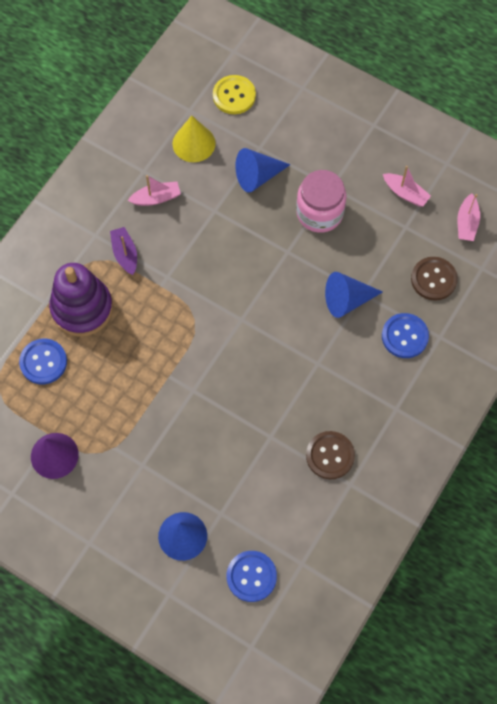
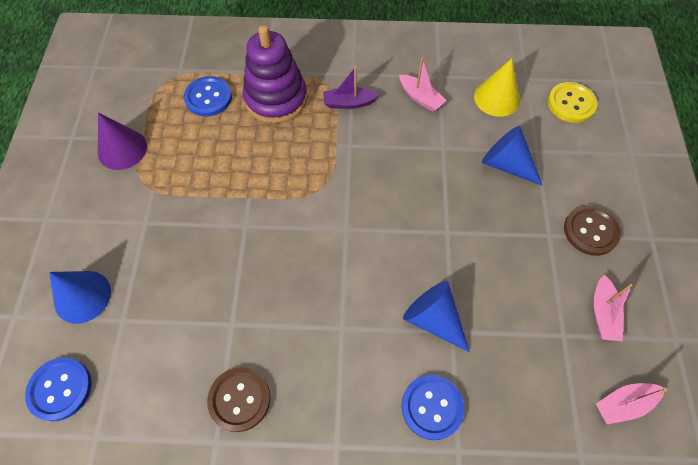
camera: 60 degrees right, 5 degrees down
(125, 254) = (349, 103): purple boat -> purple boat turned 135 degrees counterclockwise
(319, 213) = (512, 239): pink jar -> none
(433, 279) = (525, 403): brown button -> brown button (590, 231)

